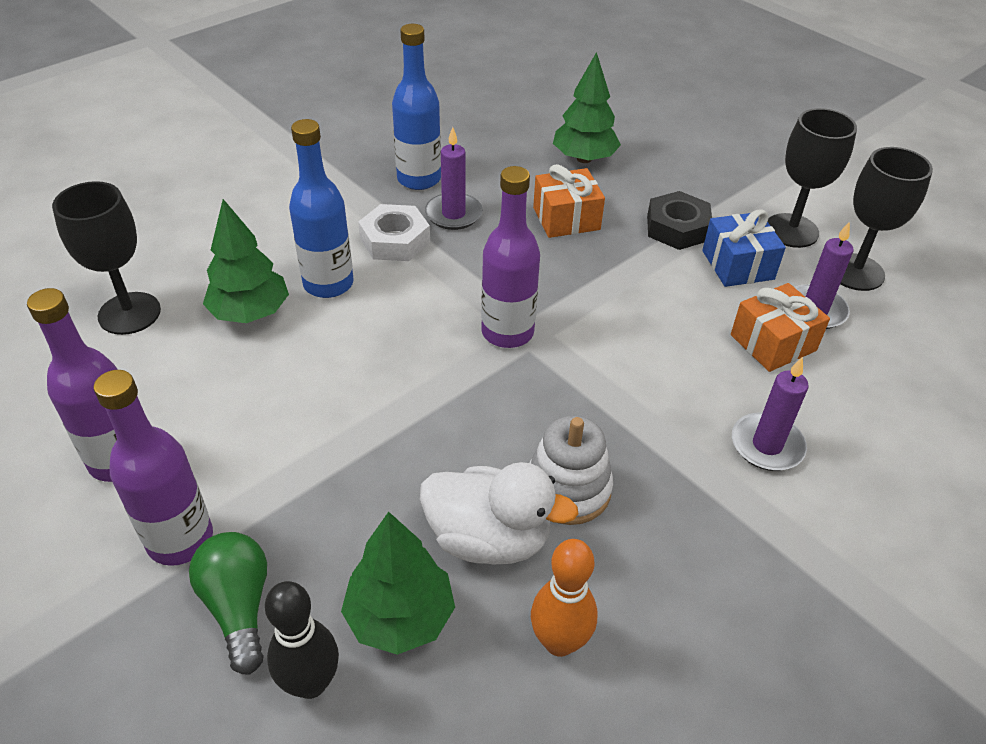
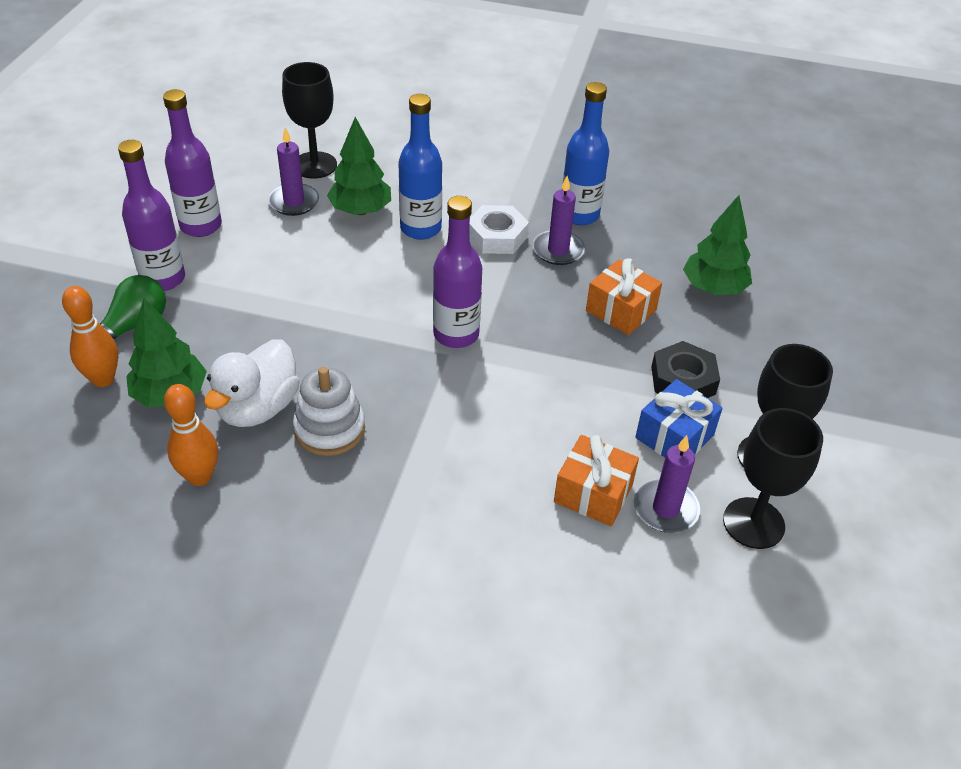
camera: 55 degrees right, 0 degrees up
(310, 683) = (103, 379): black bowling pin -> orange bowling pin
(489, 538) = (258, 408): white duck -> white duck turned 45 degrees clockwise
(767, 445) = (466, 528): purple candle -> purple candle (294, 202)

